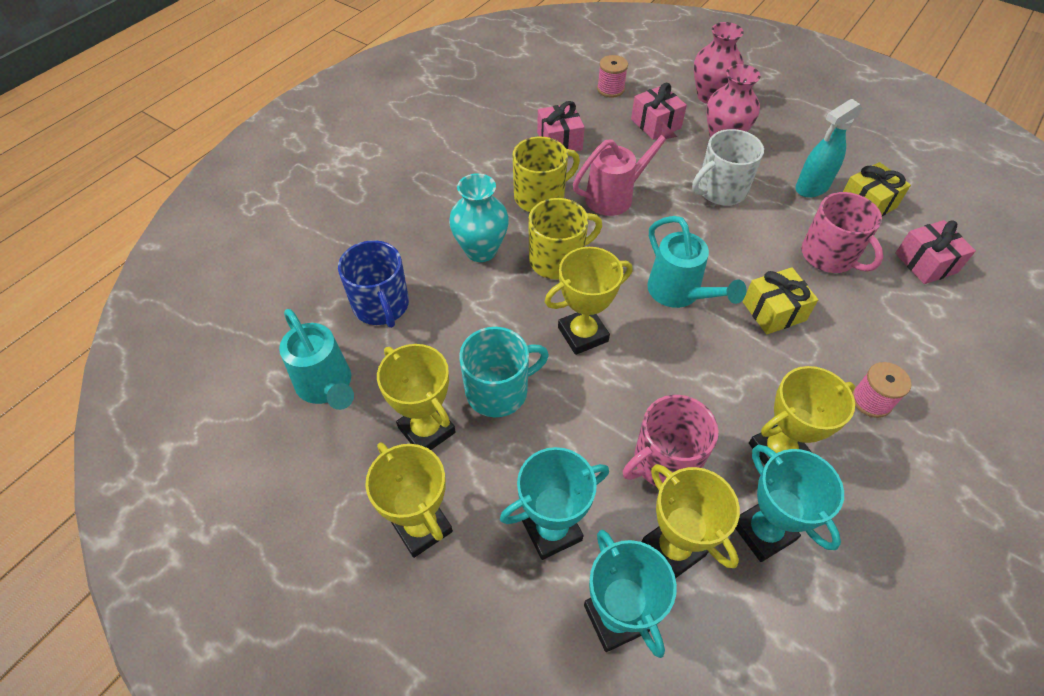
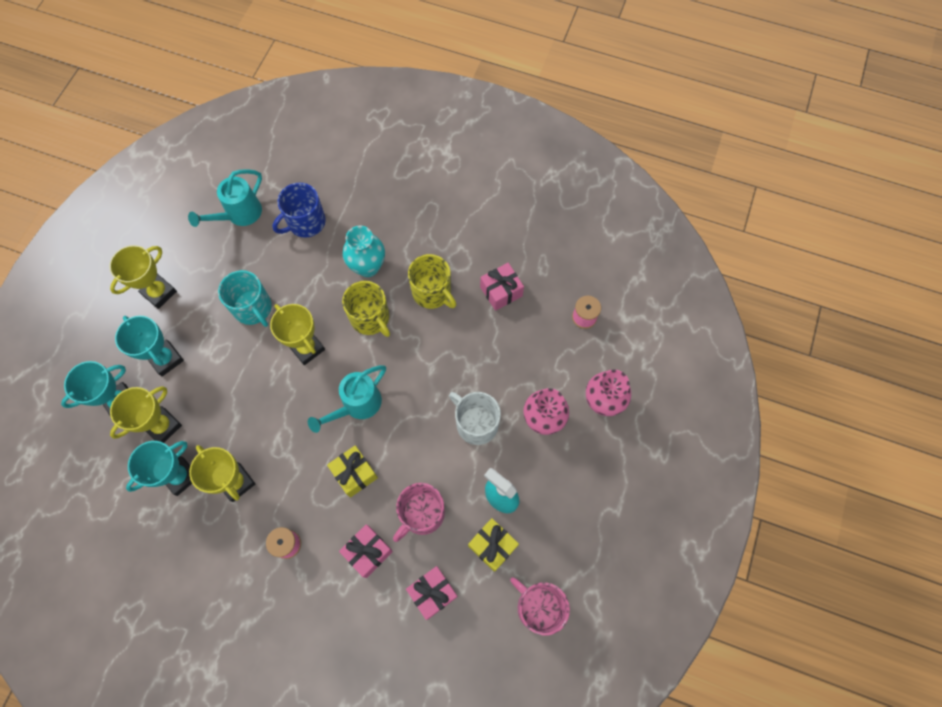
camera: 75 degrees right, 15 degrees up
(427, 430) = (219, 277): yellow trophy -> none
(615, 196) = (447, 345): pink watering can -> none
(655, 124) = (547, 361): pink gift -> pink gift (368, 552)
(664, 461) = (219, 414): pink mug -> pink mug (538, 607)

